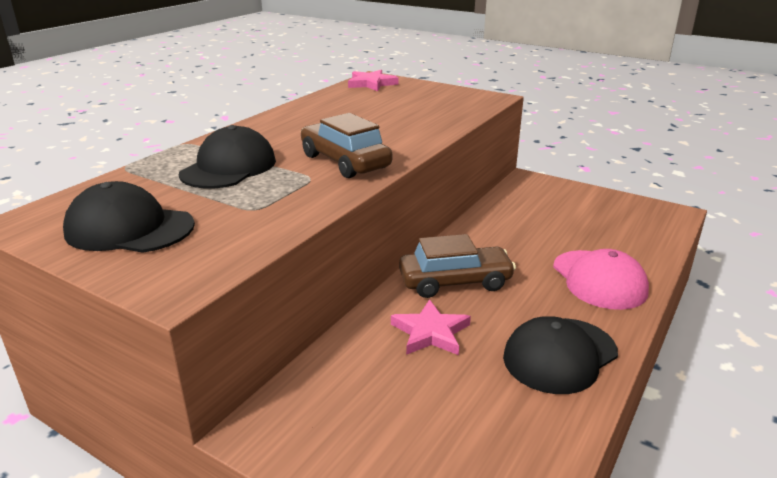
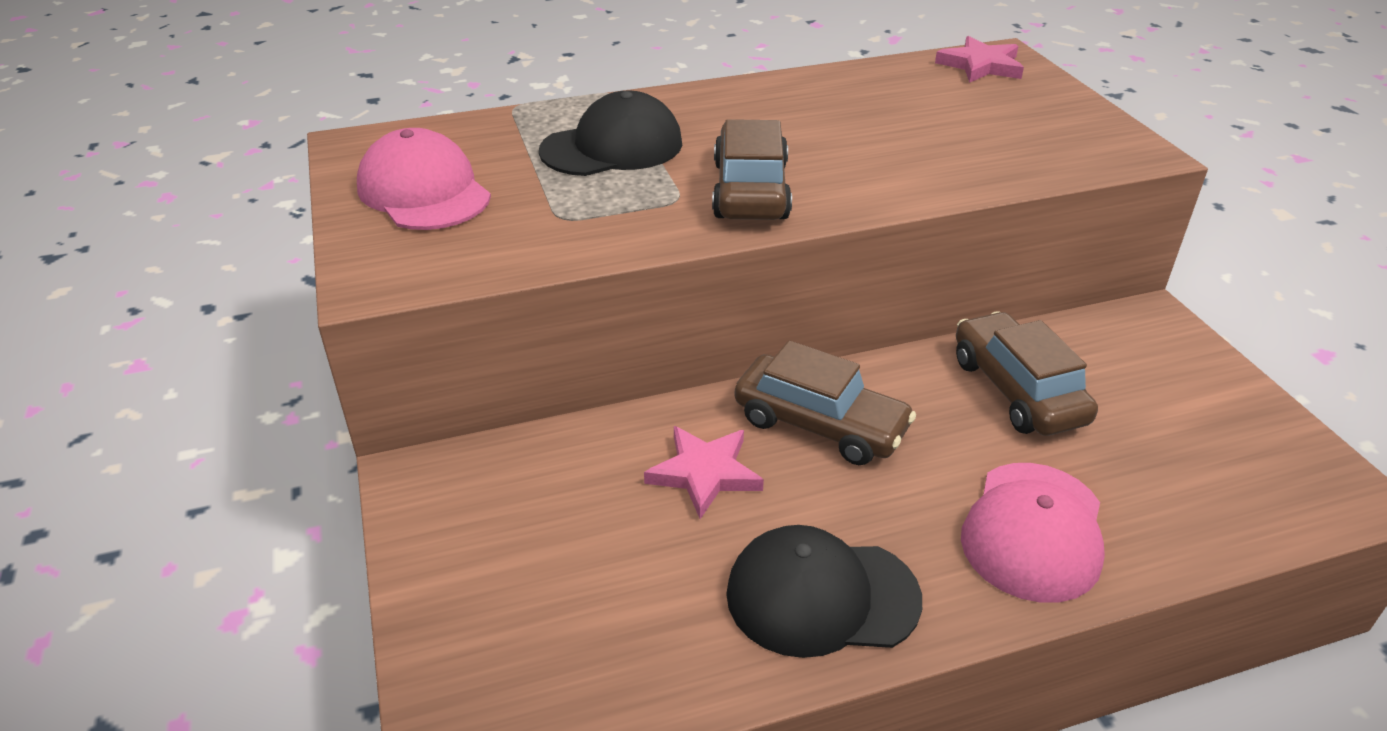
camera: 40 degrees right, 10 degrees up
(129, 228) = (424, 191): black cap -> pink cap
(516, 228) = (1017, 390): none -> brown car

